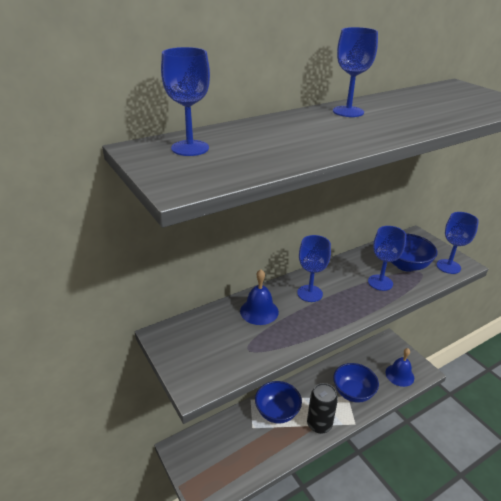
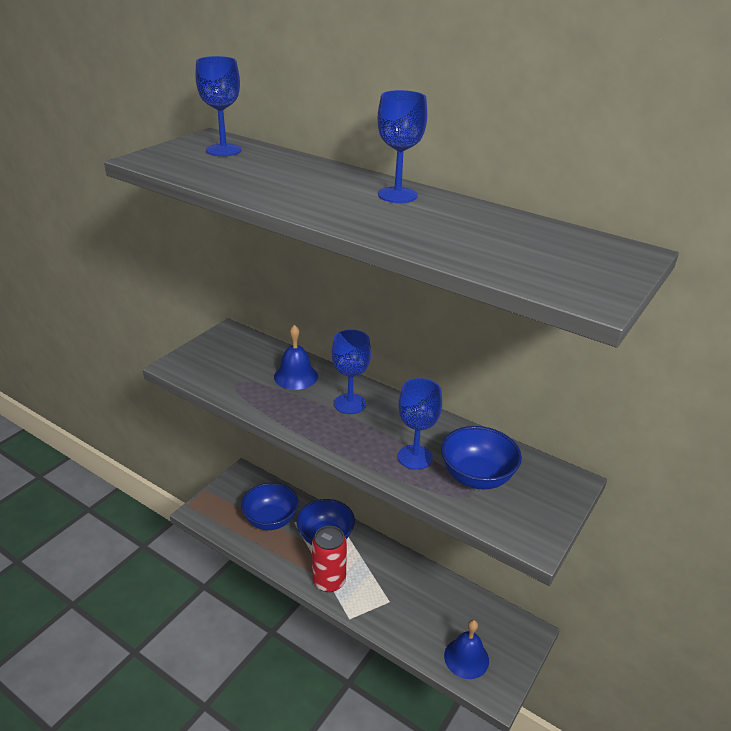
camera: 65 degrees right, 0 degrees up
(319, 424) = (329, 581): black can -> red can
(353, 392) = (398, 606): blue bowl -> blue bowl (270, 520)
(448, 266) = (512, 523): blue goblet -> none

